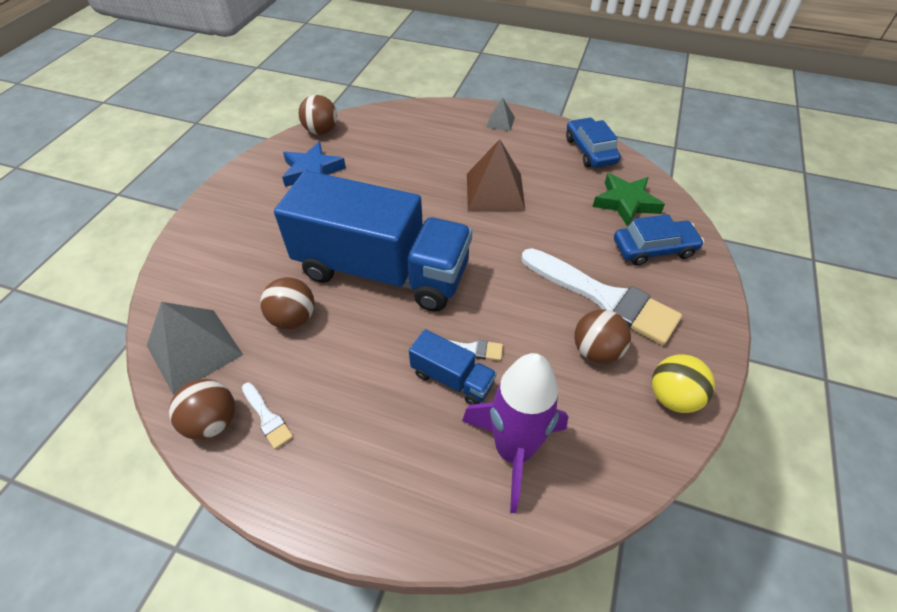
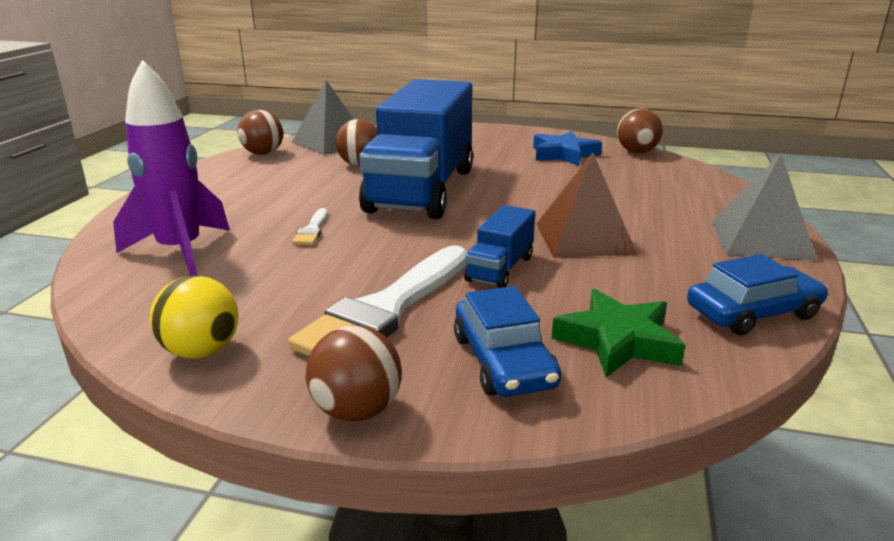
camera: 85 degrees right, 25 degrees down
(267, 417) = (260, 166): white brush -> none
(452, 378) = (276, 224): blue truck -> blue truck (500, 269)
(500, 122) = (761, 239): grey pyramid -> grey pyramid, size x1.99
(596, 351) = (293, 299): brown ball -> brown ball (357, 410)

